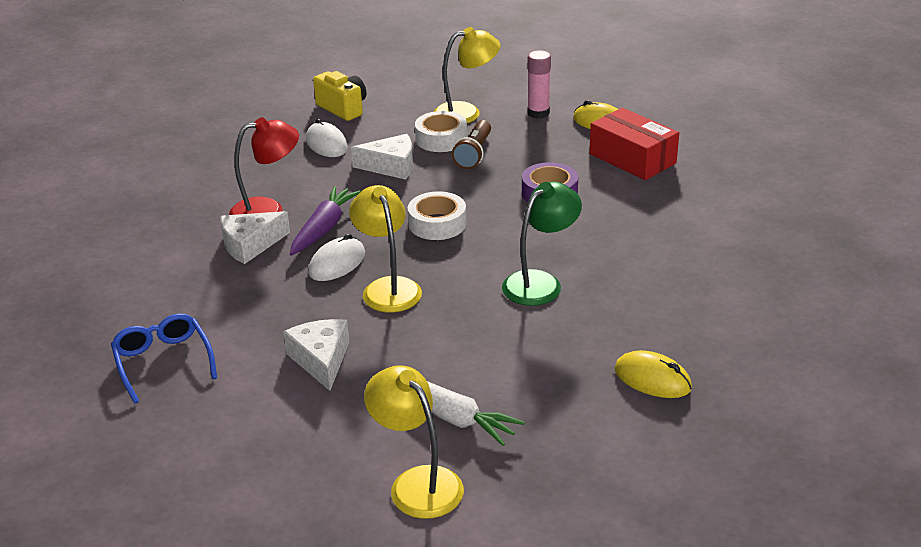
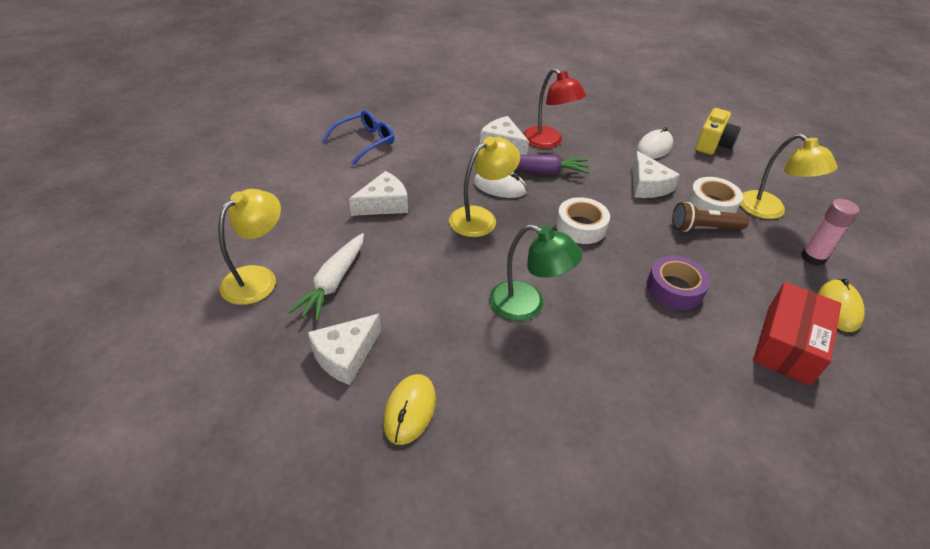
camera: 70 degrees right, 10 degrees up
(570, 416) = (345, 355): none -> white cheese

